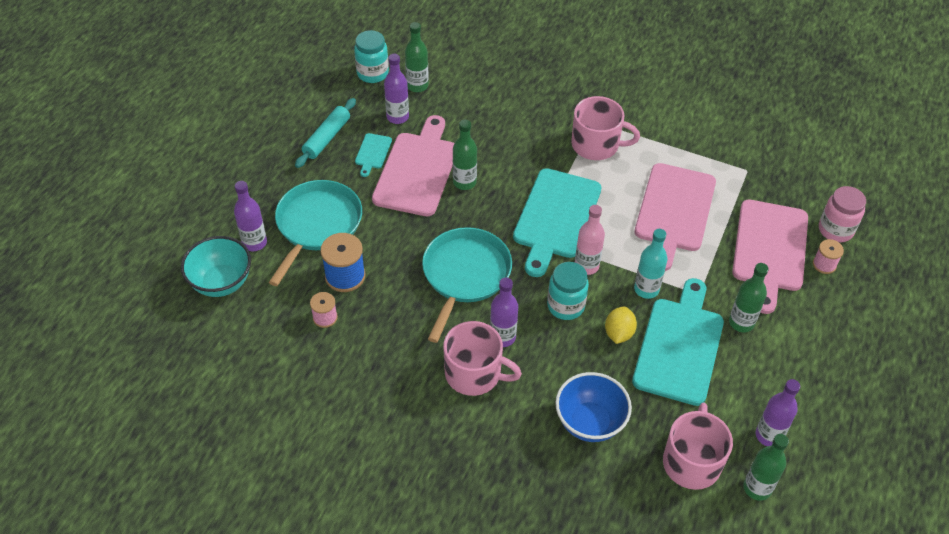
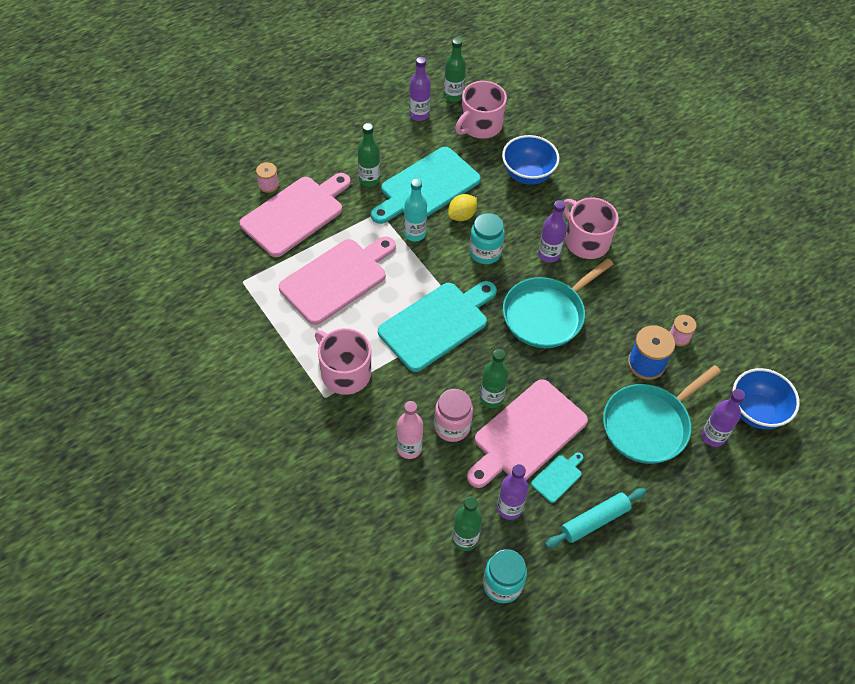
camera: 150 degrees left, 5 degrees up
(221, 282) = (756, 412): turquoise bowl -> blue bowl
(586, 266) = (445, 273): pink bottle -> pink bottle (409, 448)
(835, 230) = (231, 202): pink jar -> pink jar (452, 426)

